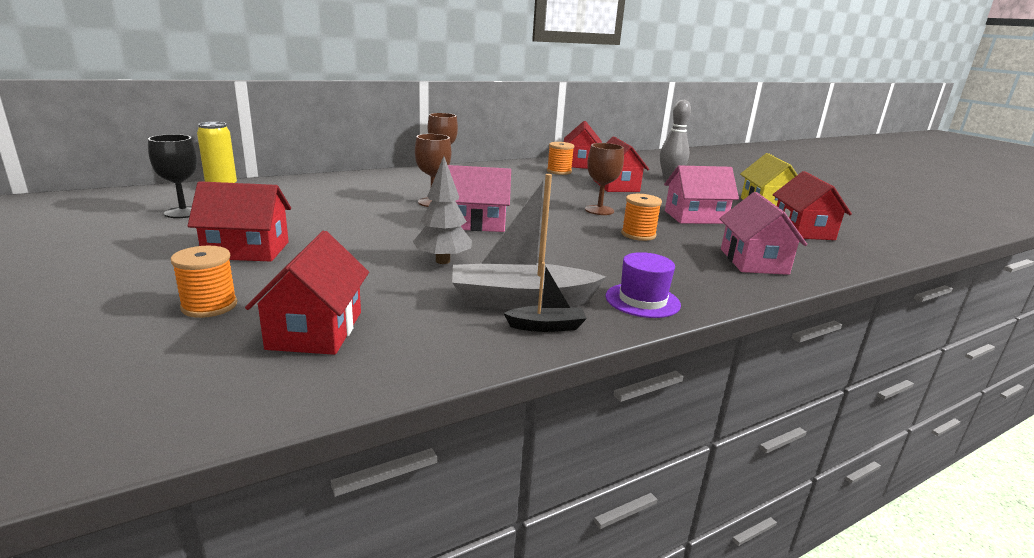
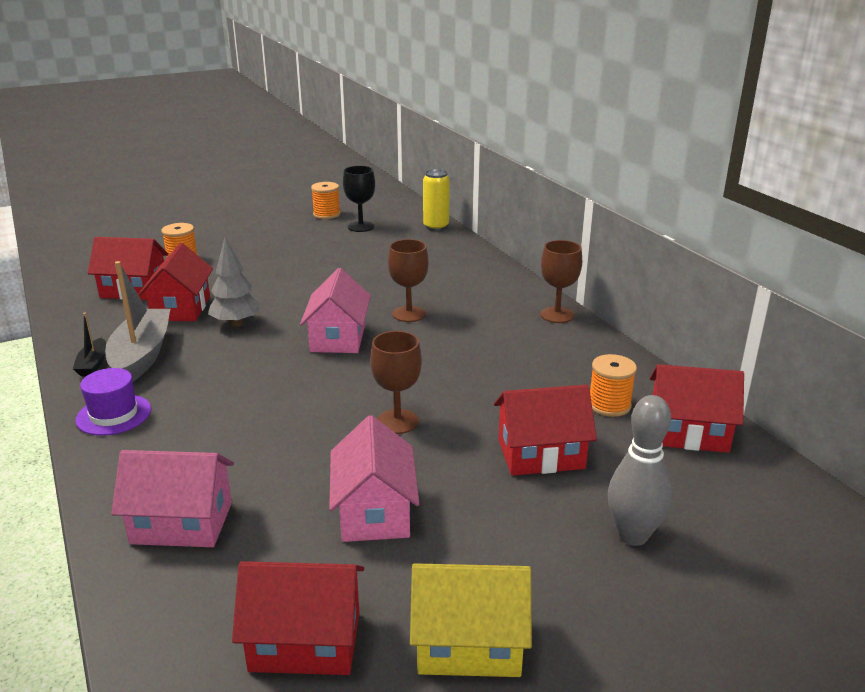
camera: 95 degrees right, 5 degrees up
(247, 250) = (275, 256): red house -> red house (181, 308)
(638, 235) = (295, 440): orange spool -> orange spool (326, 214)

